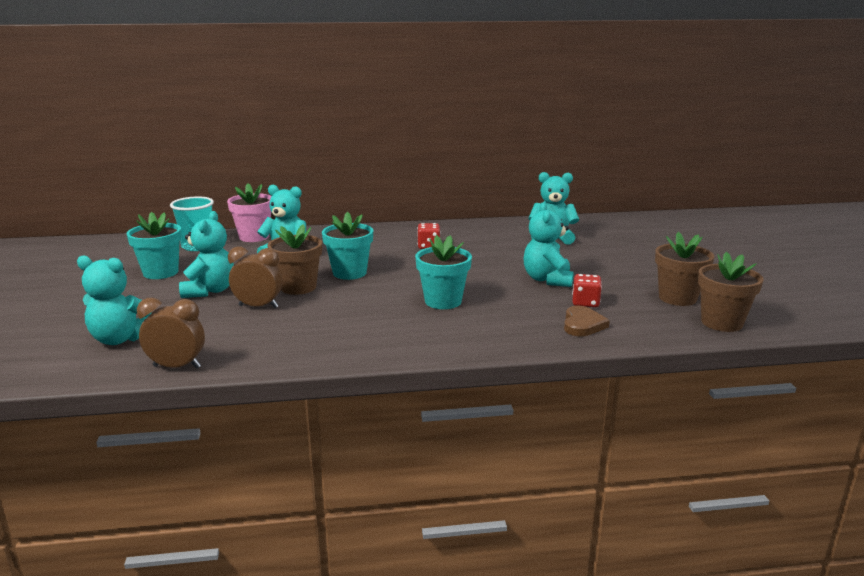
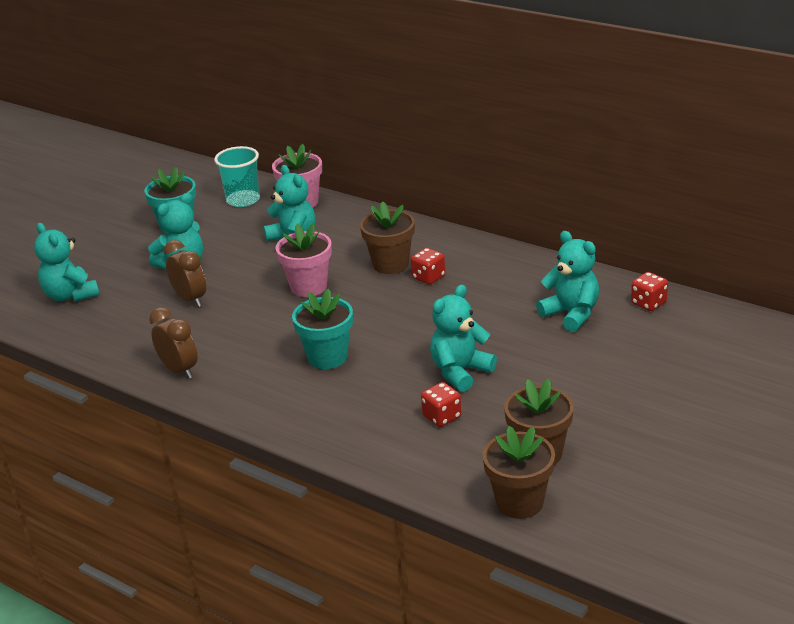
camera: 45 degrees right, 10 degrees up
(177, 367) = (69, 340): brown clock -> brown clock (179, 370)
(298, 287) = (246, 288): brown flower pot -> brown flower pot (390, 264)
(349, 273) = (308, 287): turquoise flower pot -> pink flower pot
(581, 223) = (648, 303): none -> red dice
(582, 324) = (393, 440): brown heart -> none

